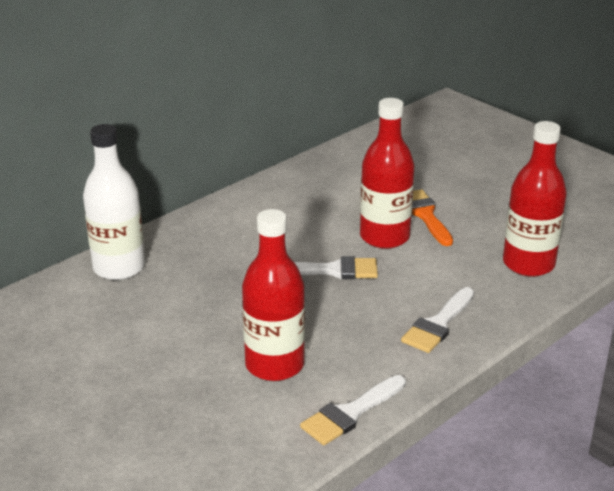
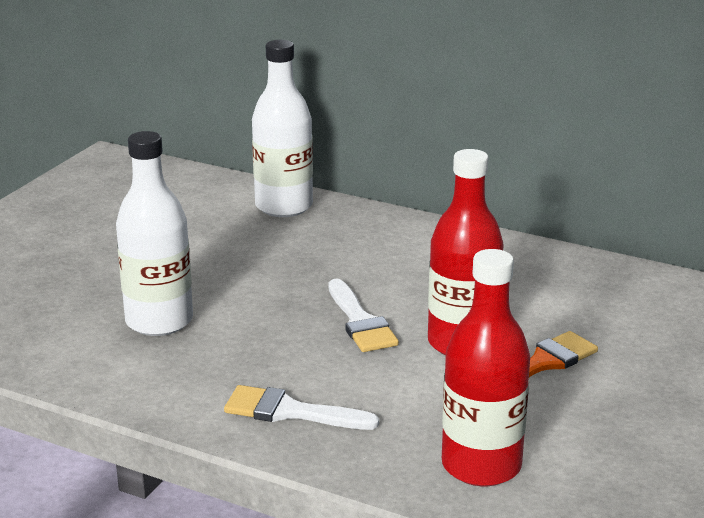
camera: 70 degrees right, 5 degrees down
(274, 365) = (159, 321): red bottle -> white bottle
(350, 413) = (93, 380): white brush -> none

